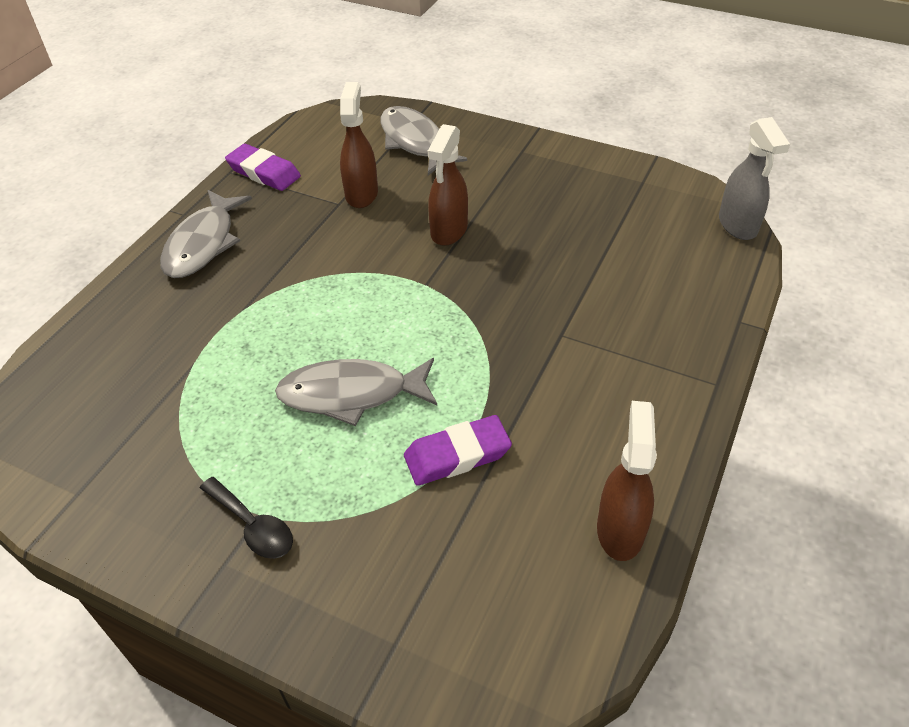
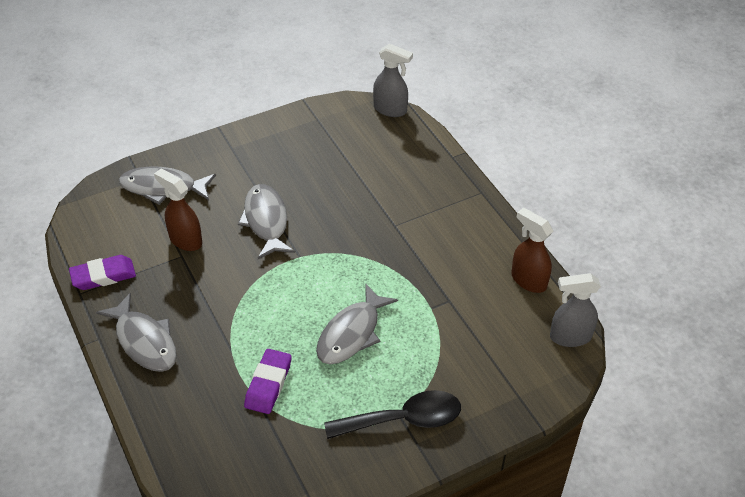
camera: 55 degrees left, 0 degrees up
(253, 526) = (403, 419): black spoon -> black spoon, size x1.66
(448, 231) = (266, 221): brown spray bottle -> grey fish
(457, 455) = (434, 313): purple eraser -> purple eraser (268, 384)
(566, 649) = (570, 337): none -> grey spray bottle

